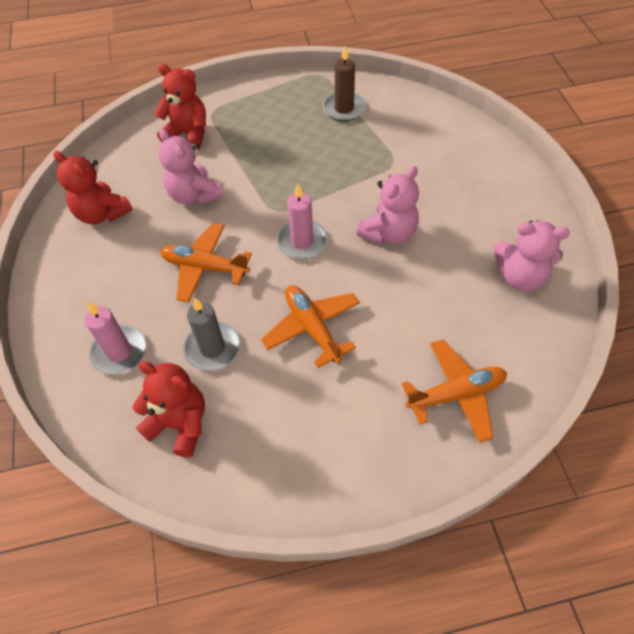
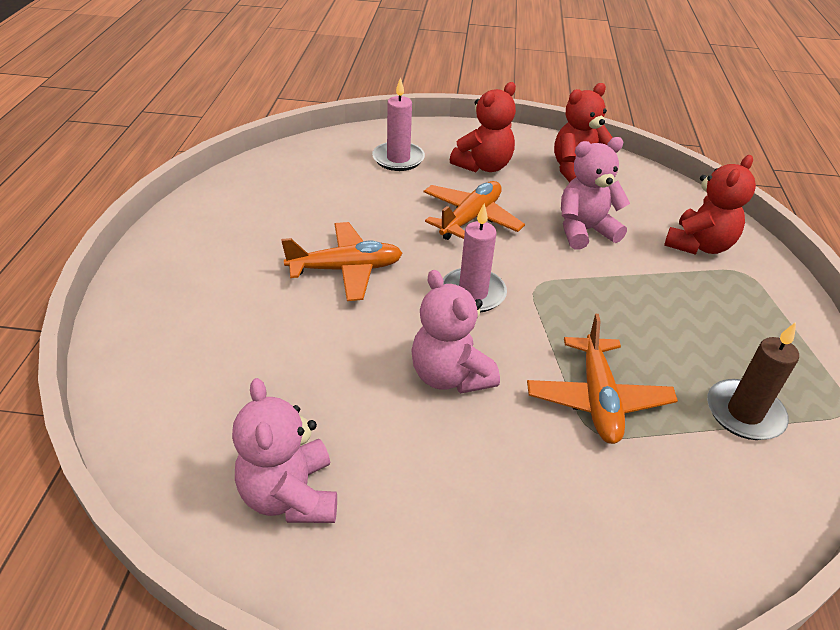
camera: 105 degrees right, 15 degrees down
(180, 424) = (304, 175): red teddy bear -> red teddy bear (483, 166)
(212, 348) = (367, 204): grey candle -> none
(456, 394) = (182, 350): orange plane -> orange plane (597, 399)
(520, 277) = (290, 495): pink teddy bear -> pink teddy bear turned 45 degrees counterclockwise

